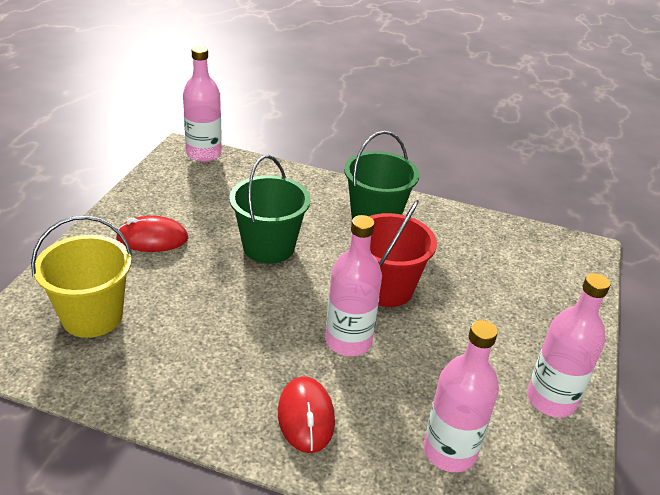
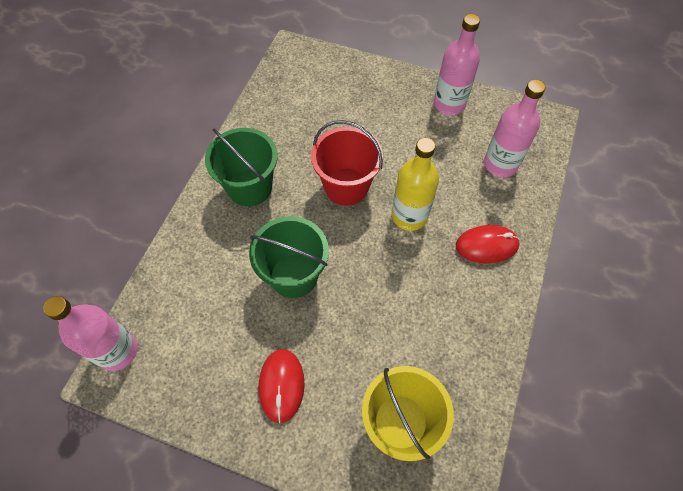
camera: 85 degrees left, 25 degrees up
(348, 341) = (409, 216): pink bottle -> yellow bottle

